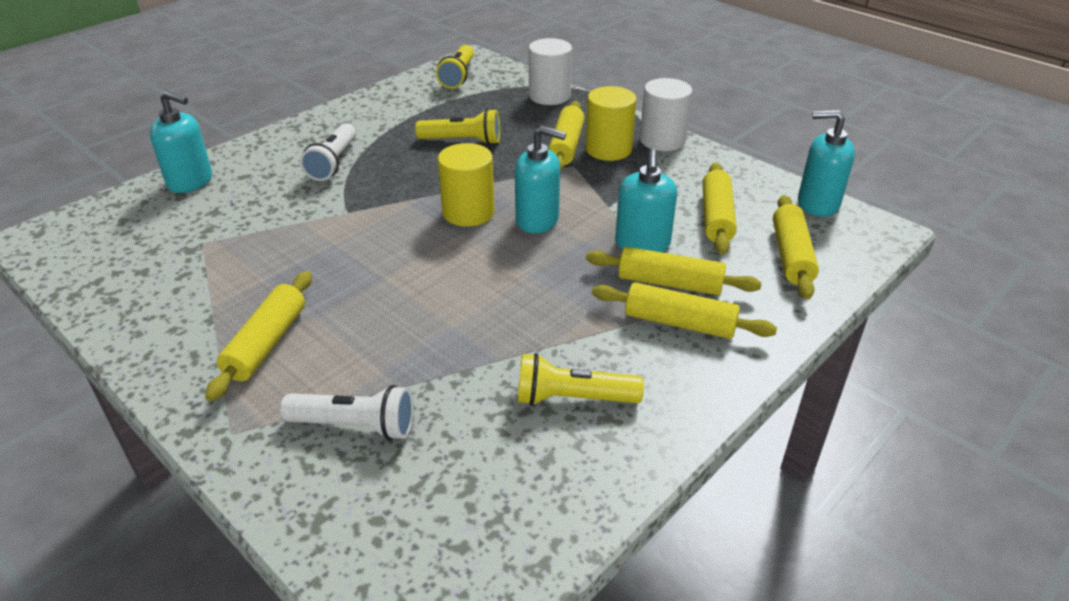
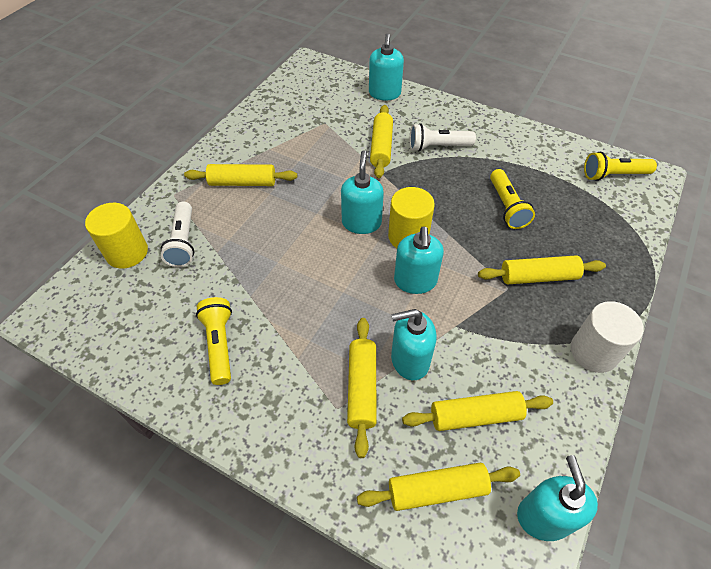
camera: 75 degrees right, 15 degrees up
(424, 243) = (361, 222): none -> turquoise soap dispenser
(549, 96) = (622, 245): white cylinder -> none
(608, 149) = (550, 309): yellow cylinder -> yellow cylinder (127, 252)
(680, 323) = (313, 402): yellow rolling pin -> yellow rolling pin (381, 147)

